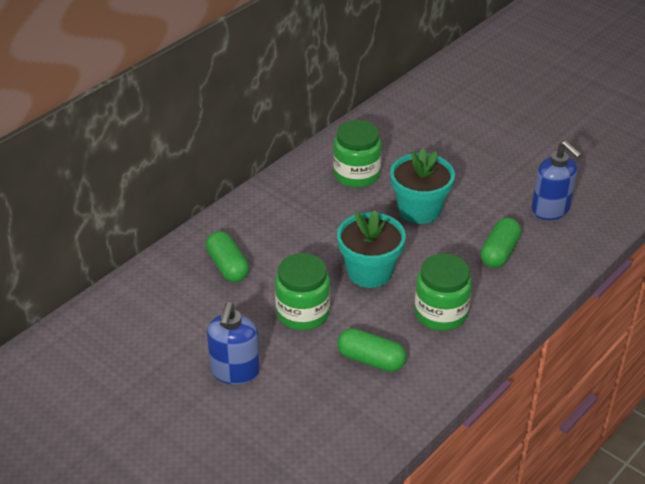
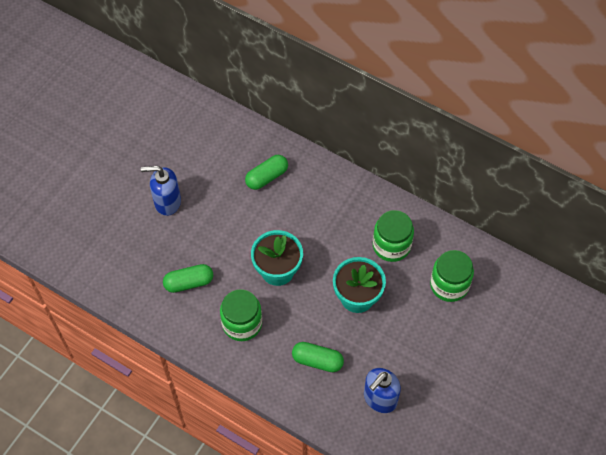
camera: 80 degrees right, 20 degrees up
(303, 313) = (227, 233): green jar -> green jar (449, 285)
(371, 360) = (189, 282): green capsule -> green capsule turned 60 degrees clockwise

